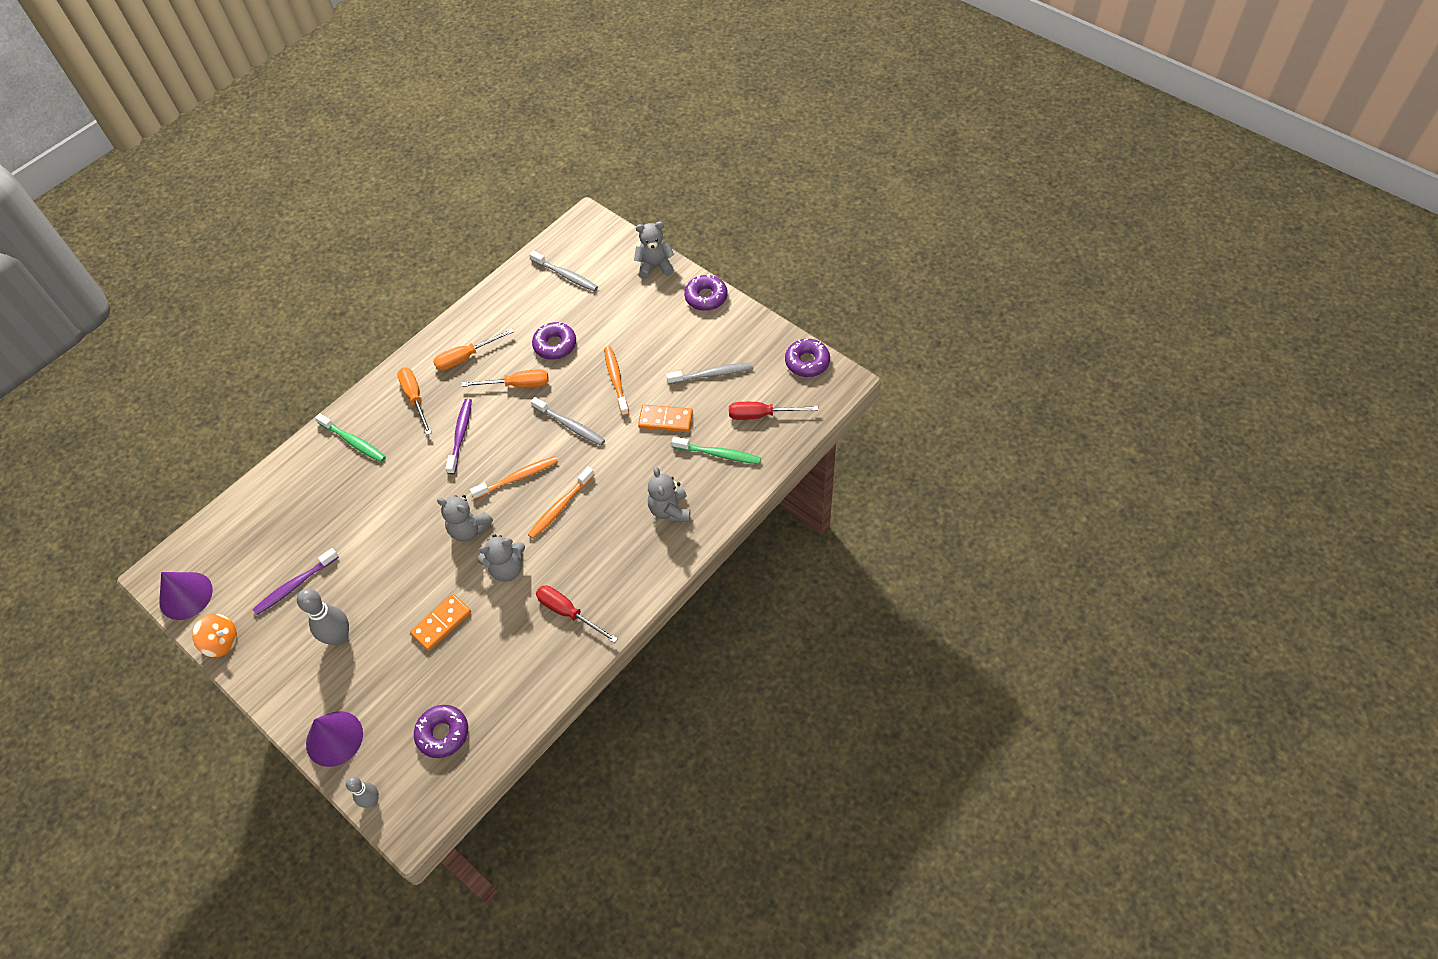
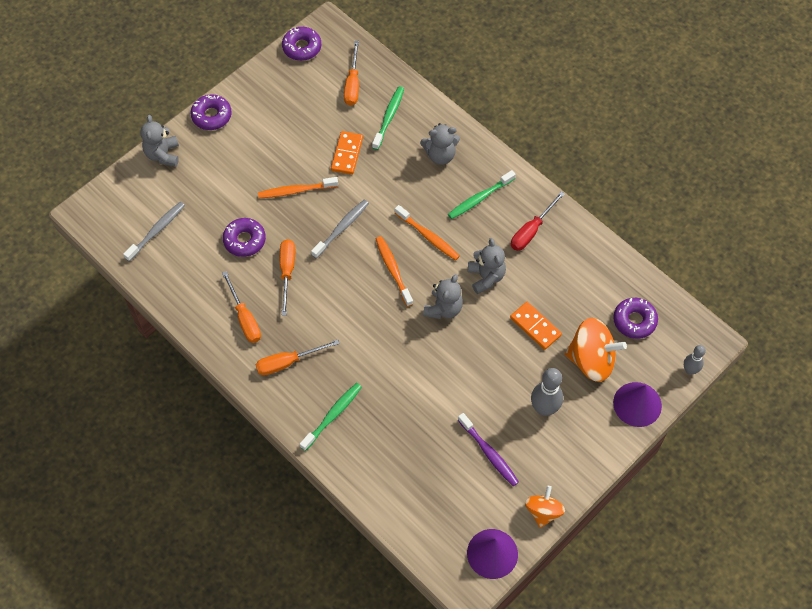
camera: 90 degrees left, 5 degrees up
(395, 685) = (591, 360): none -> orange spinning top
(460, 435) = (339, 319): purple toothbrush -> none
(612, 555) = (479, 198): none -> green toothbrush
(712, 374) = (302, 117): grey toothbrush -> none
(762, 415) = (352, 84): red screwdriver -> orange screwdriver

